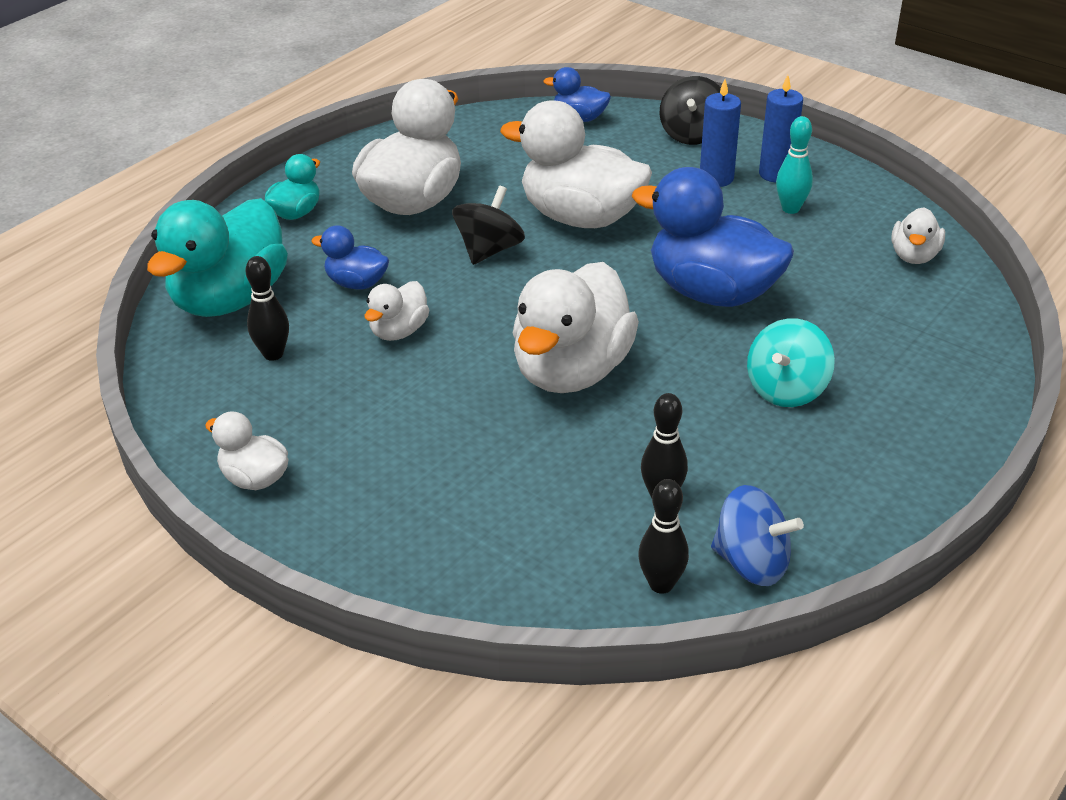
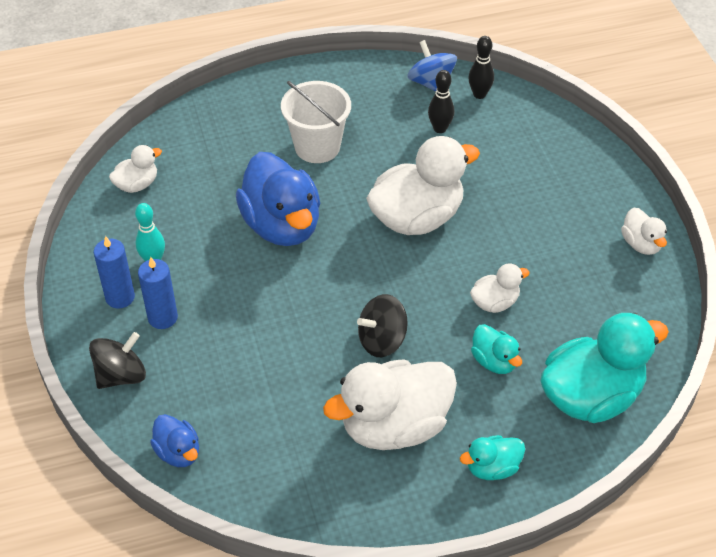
camera: 145 degrees left, 10 degrees up
(273, 354) = (586, 328): black bowling pin -> none
(356, 283) = (494, 361): blue duck -> turquoise duck
(581, 217) = (293, 335): white duck -> none
(786, 389) = (317, 147): turquoise spinning top -> white bucket

